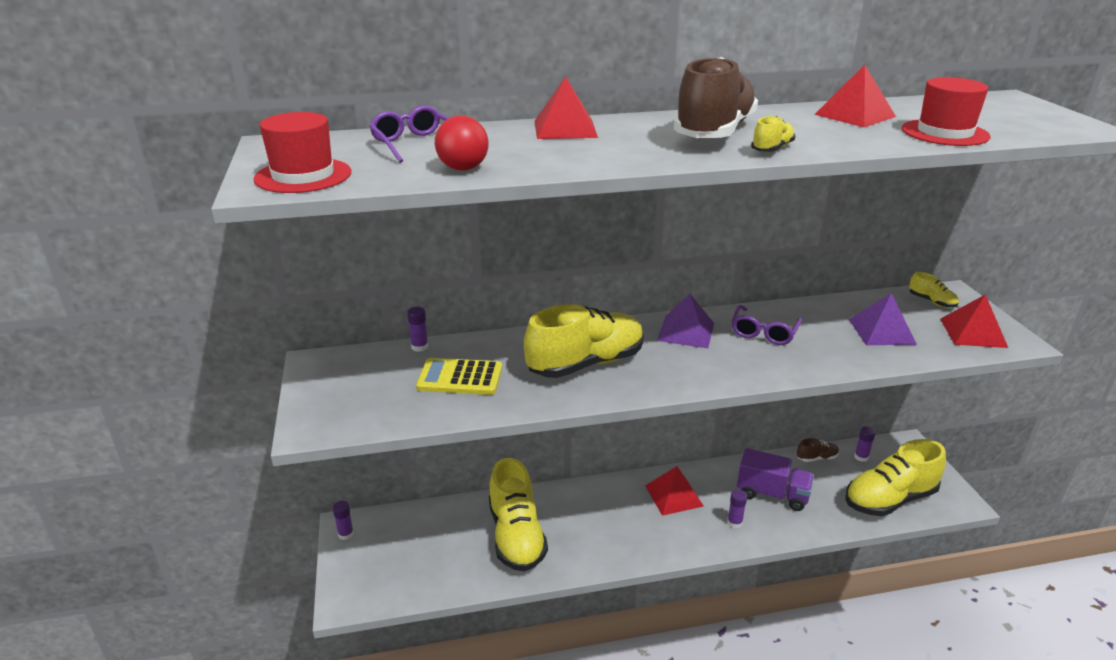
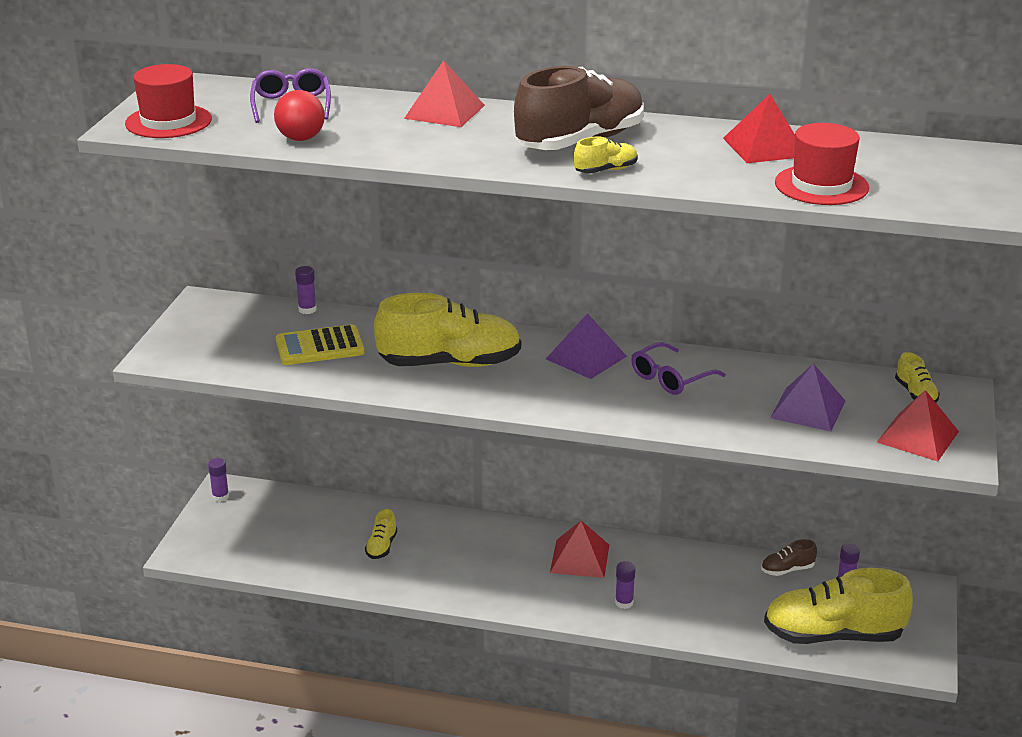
camera: 25 degrees right, 0 degrees up
(460, 378) = (319, 347): yellow calculator -> yellow calculator turned 45 degrees counterclockwise
(516, 536) = (381, 547): yellow shoe -> yellow shoe, size x0.43
(772, 494) = (695, 589): purple truck -> none
(816, 458) = (787, 570): brown shoe -> brown shoe turned 150 degrees clockwise

